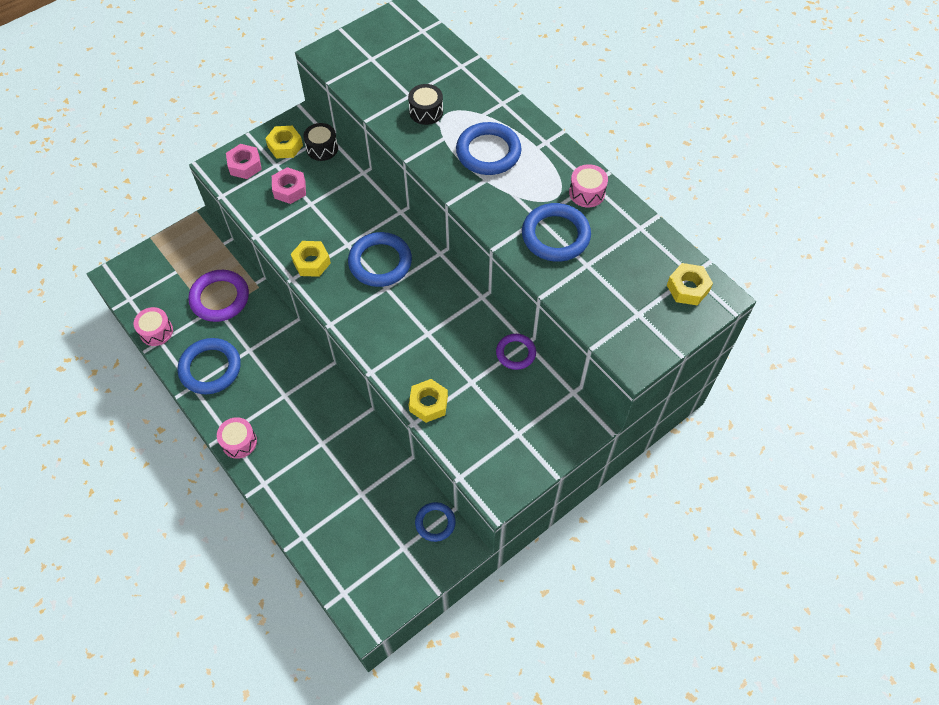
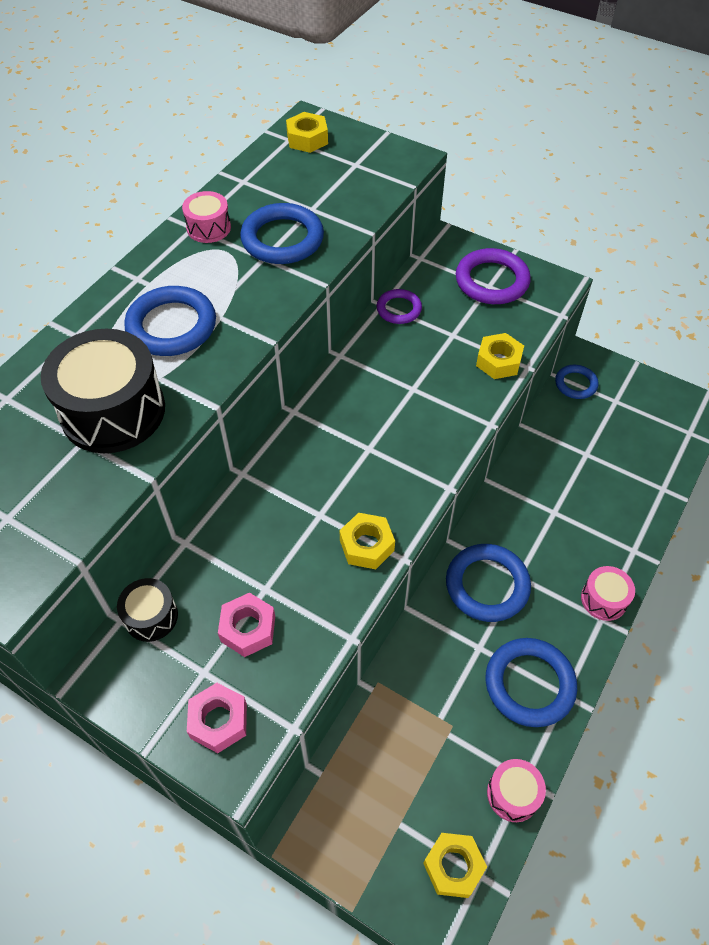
camera: 110 degrees left, 5 degrees down
(220, 298) = (418, 728): purple ring -> purple ring (492, 281)
(285, 146) = (159, 675): yellow nut -> yellow nut (453, 866)
(380, 262) = (333, 467): blue ring -> blue ring (487, 585)
(426, 112) = (113, 411): black drum -> black drum, size x1.97

